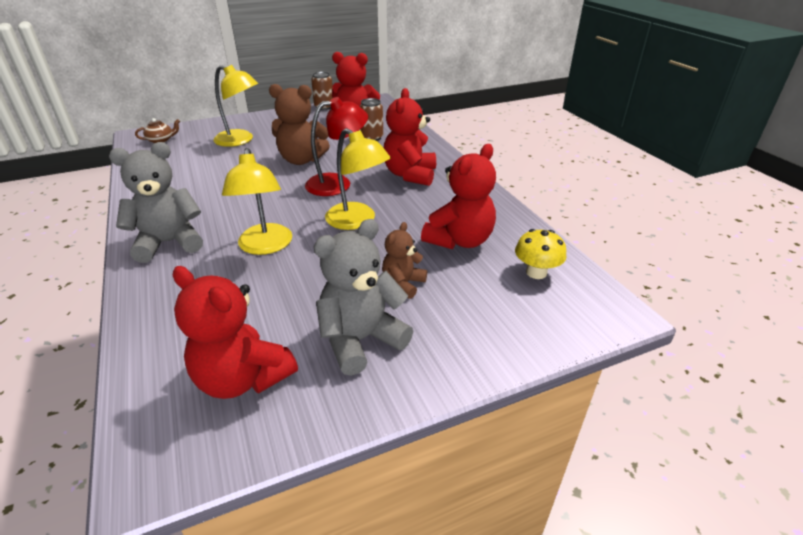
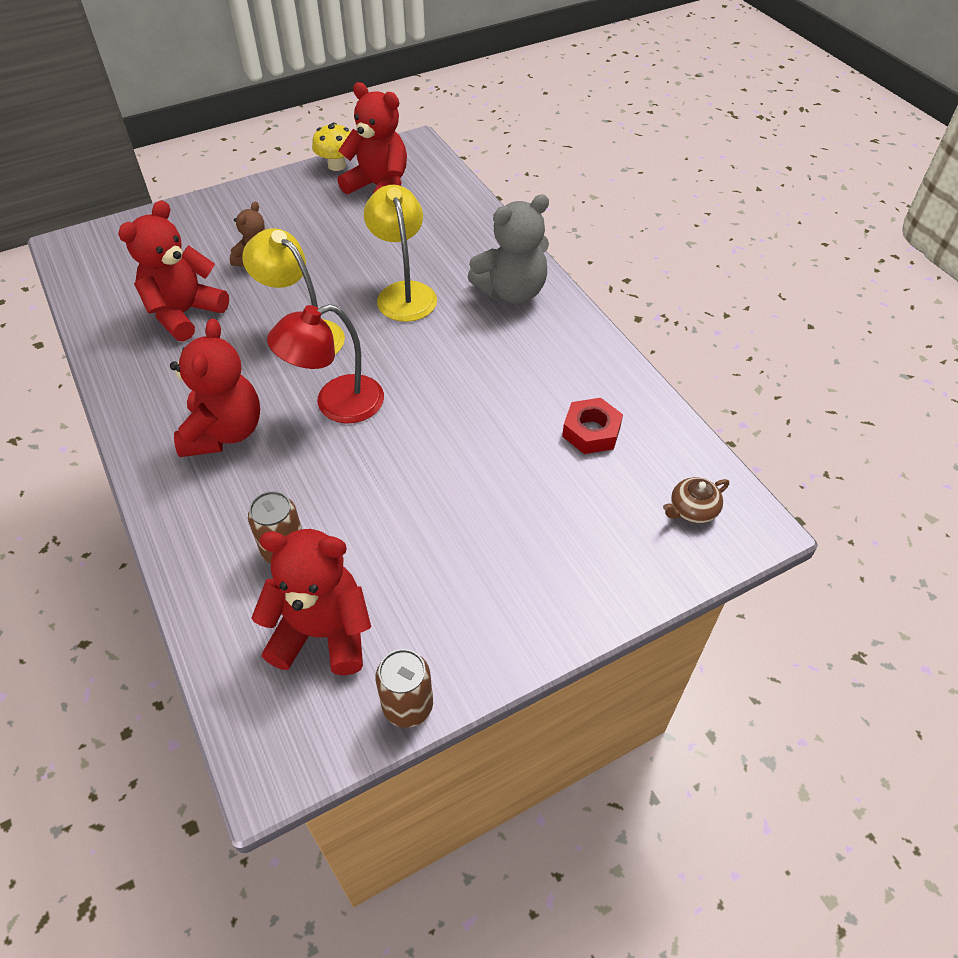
camera: 175 degrees right, 15 degrees up
(184, 166) = (591, 431): none -> red nut
(240, 140) = (540, 520): yellow lamp -> none
(301, 160) = (405, 462): brown teddy bear -> none
(361, 340) = (295, 214): grey teddy bear -> none
(536, 272) = (118, 279): yellow mushroom -> yellow mushroom (337, 165)

